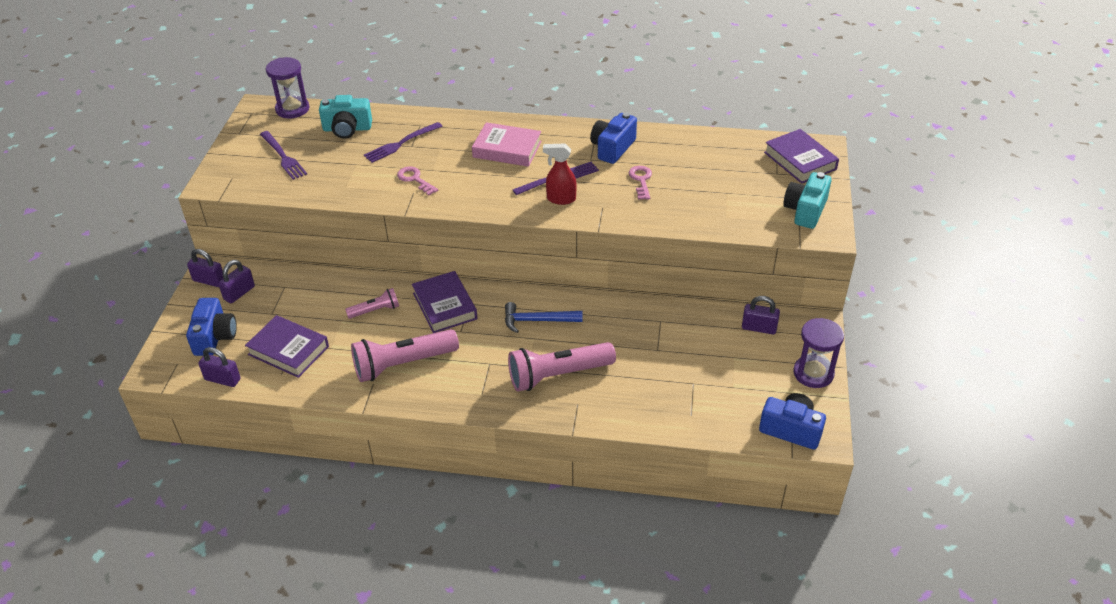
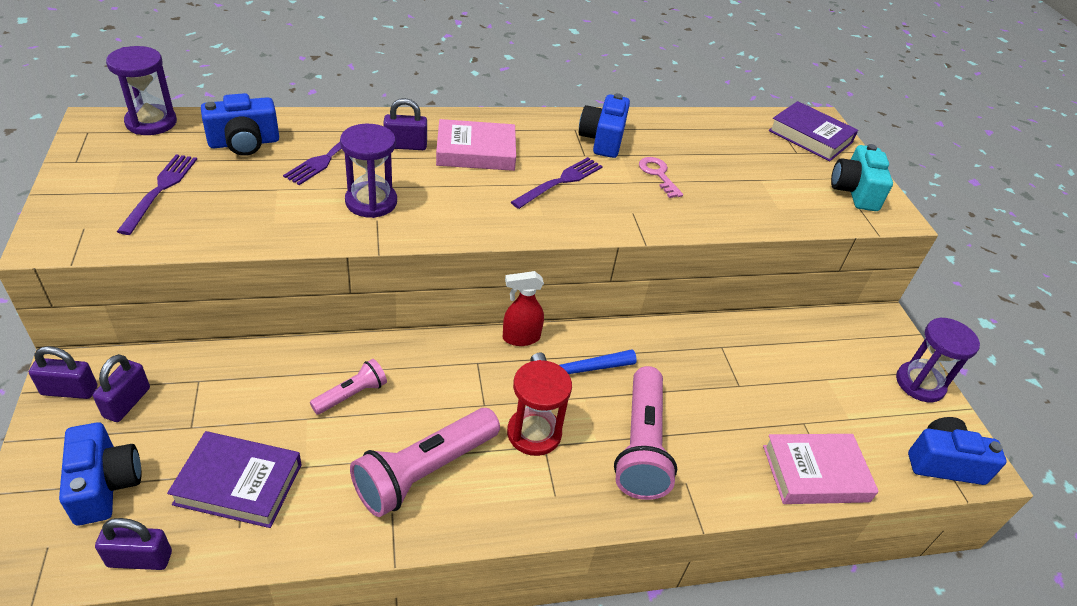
camera: 25 degrees left, 0 degrees up
(283, 157) = (160, 189): purple fork -> purple fork turned 120 degrees counterclockwise
(347, 129) = (244, 143): turquoise camera -> blue camera
(415, 179) = (371, 202): pink key -> purple hourglass
(445, 306) = (447, 371): purple book -> none
(486, 354) = (534, 433): none -> red hourglass
(558, 375) = (641, 445): pink flashlight -> pink flashlight turned 45 degrees counterclockwise
(560, 199) = (577, 208): red spray bottle -> red spray bottle (520, 338)
(679, 417) = (815, 473): none -> pink book
(759, 328) = (831, 337): purple padlock -> purple padlock (405, 146)

